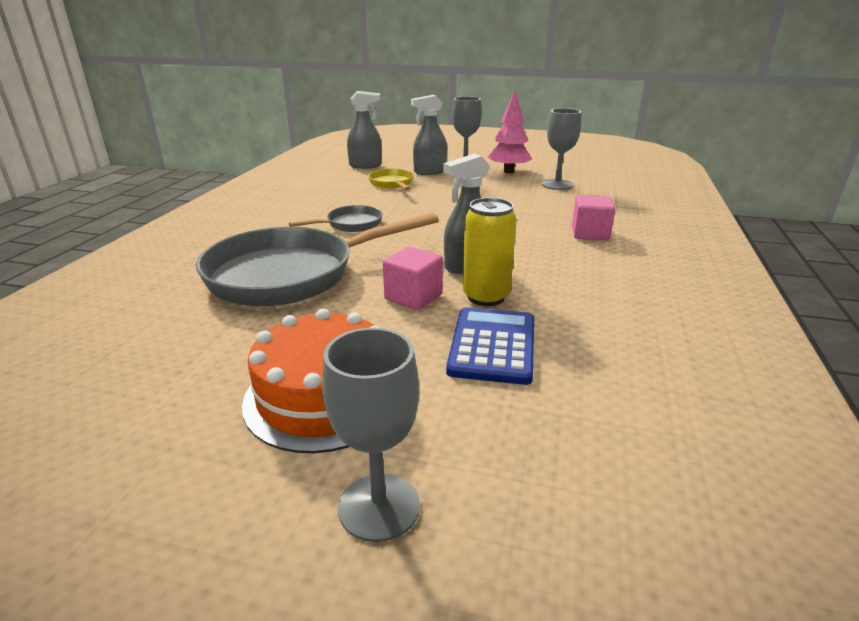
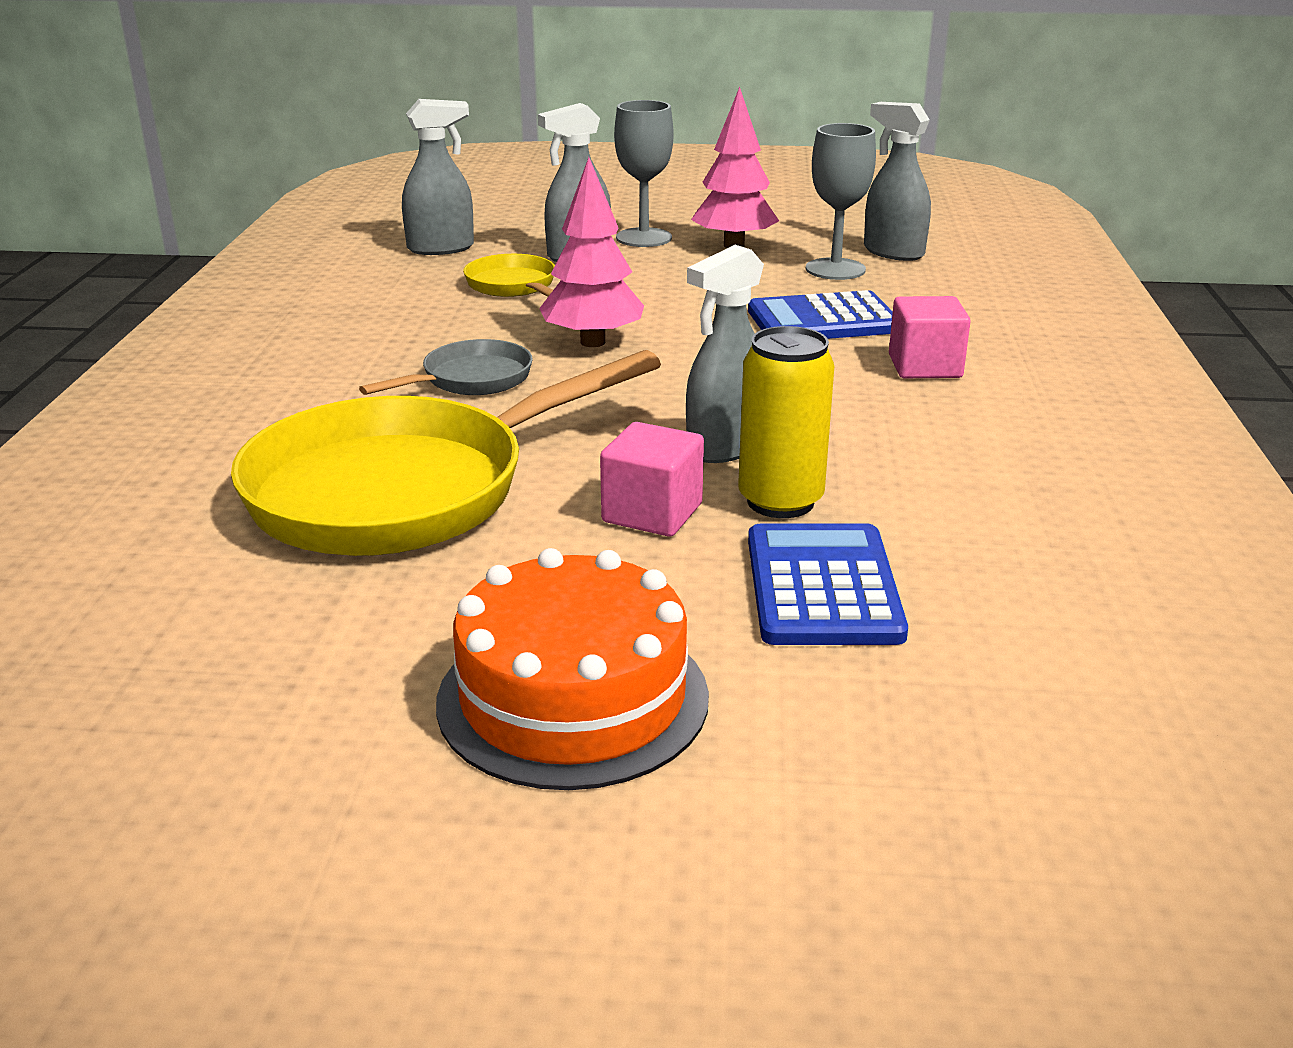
camera: 10 degrees left, 0 degrees up
(291, 274) = (404, 490): grey pan -> yellow pan
(379, 506) = (737, 850): grey goblet -> none
(419, 211) = (592, 342): none -> pink tree
(542, 208) = (823, 320): none -> blue calculator
(590, 178) = (893, 252): none -> grey spray bottle

